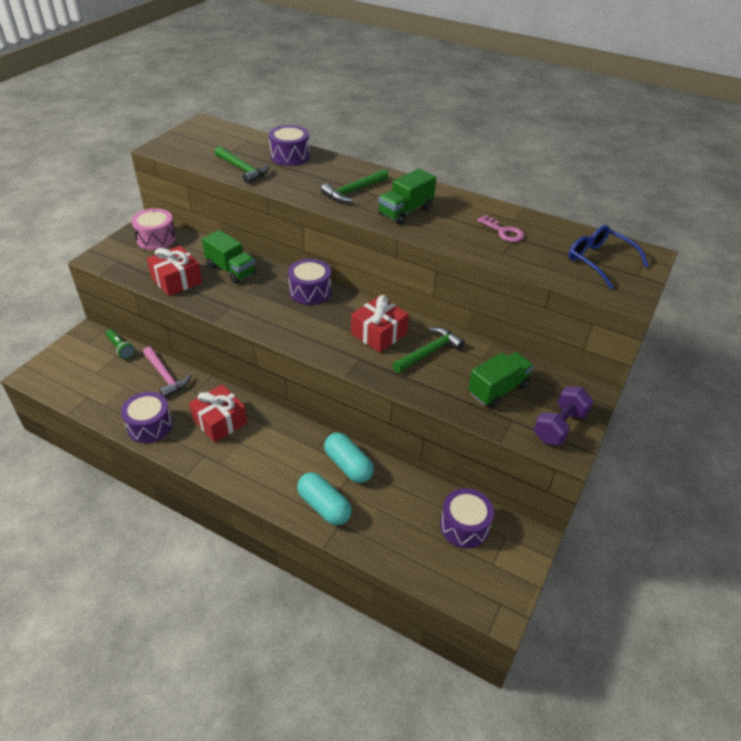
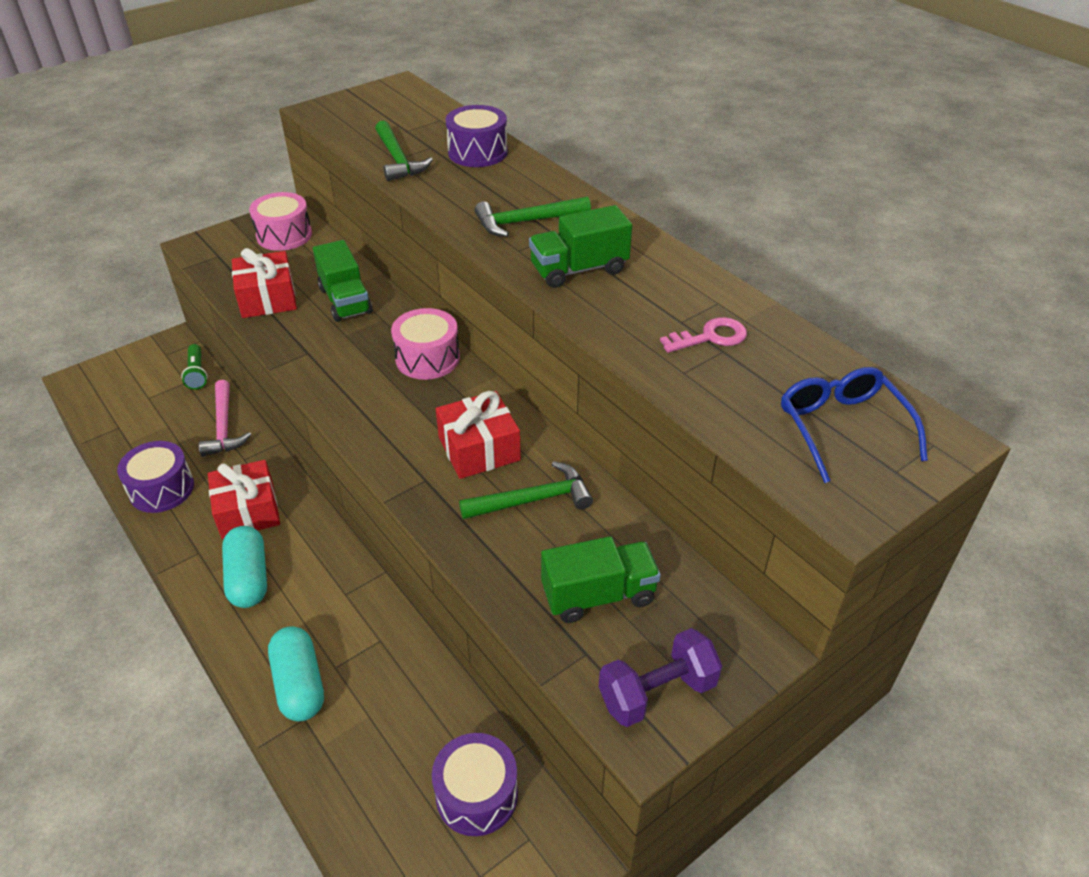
camera: 25 degrees right, 0 degrees up
(310, 291) = (427, 358): purple drum -> pink drum
(348, 465) = (371, 634): turquoise capsule -> turquoise capsule (249, 578)
(503, 232) = (710, 337): pink key -> pink key turned 90 degrees counterclockwise

